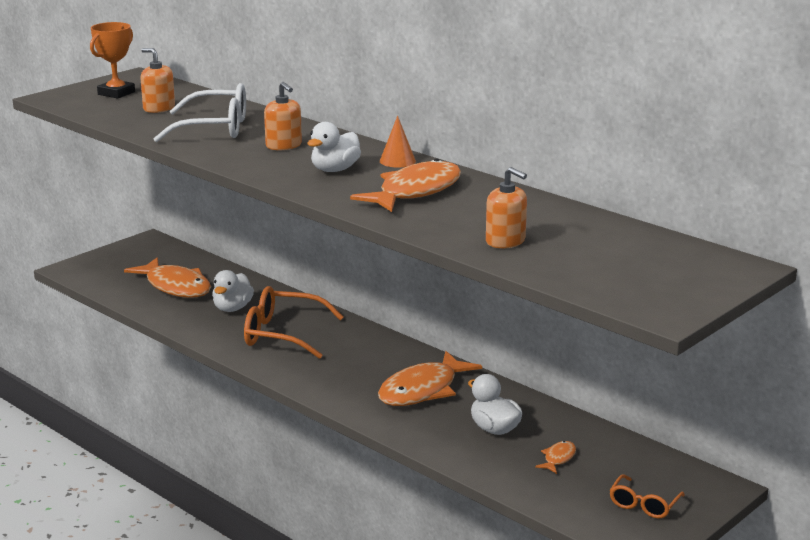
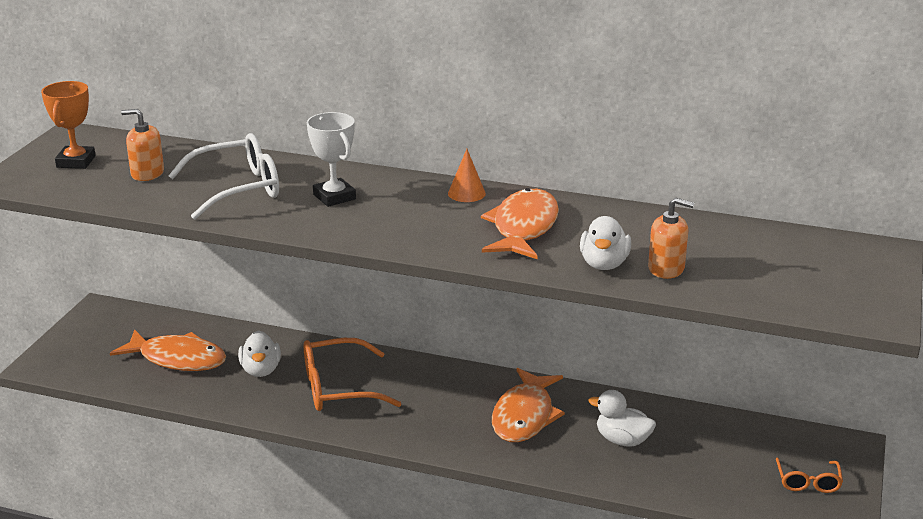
camera: 25 degrees left, 5 degrees up
(284, 145) = (334, 197): orange soap dispenser -> white trophy
(335, 170) = (418, 217): white duck -> white duck (604, 264)
(558, 458) = (701, 455): orange fish -> none

